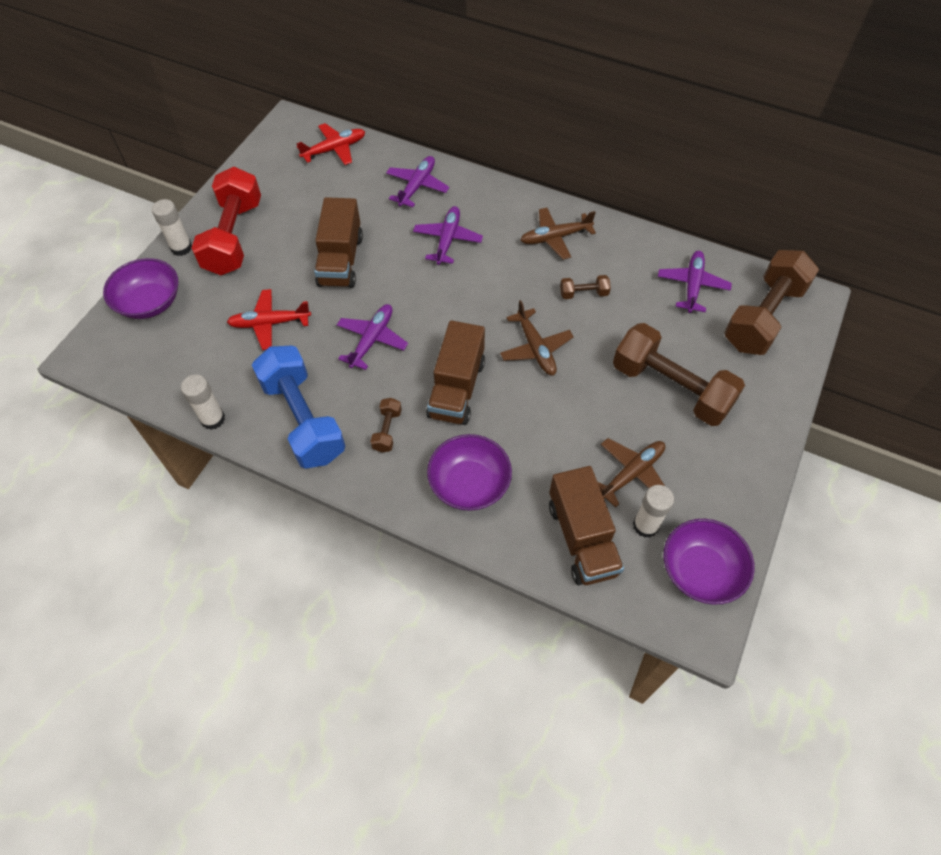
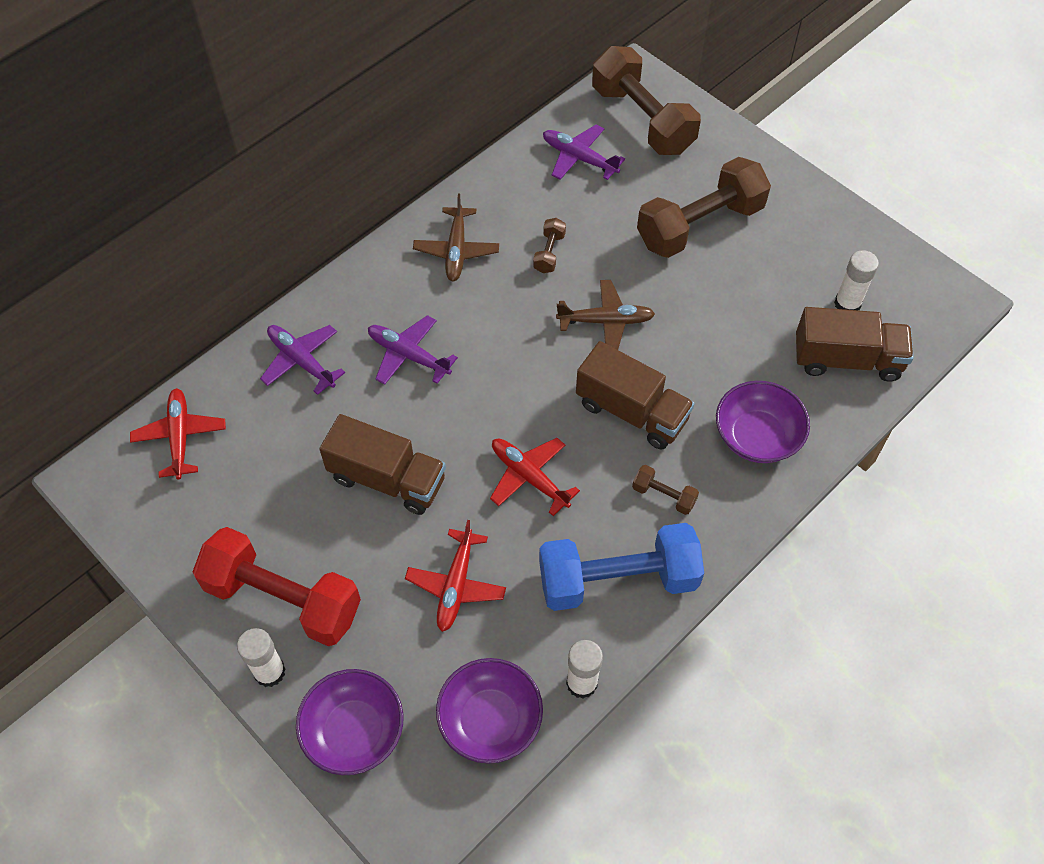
camera: 70 degrees left, 0 degrees up
(372, 340) = (529, 477): purple plane -> red plane
(631, 474) = (788, 294): brown plane -> none
(700, 570) = (904, 280): purple bowl -> purple bowl (490, 720)

